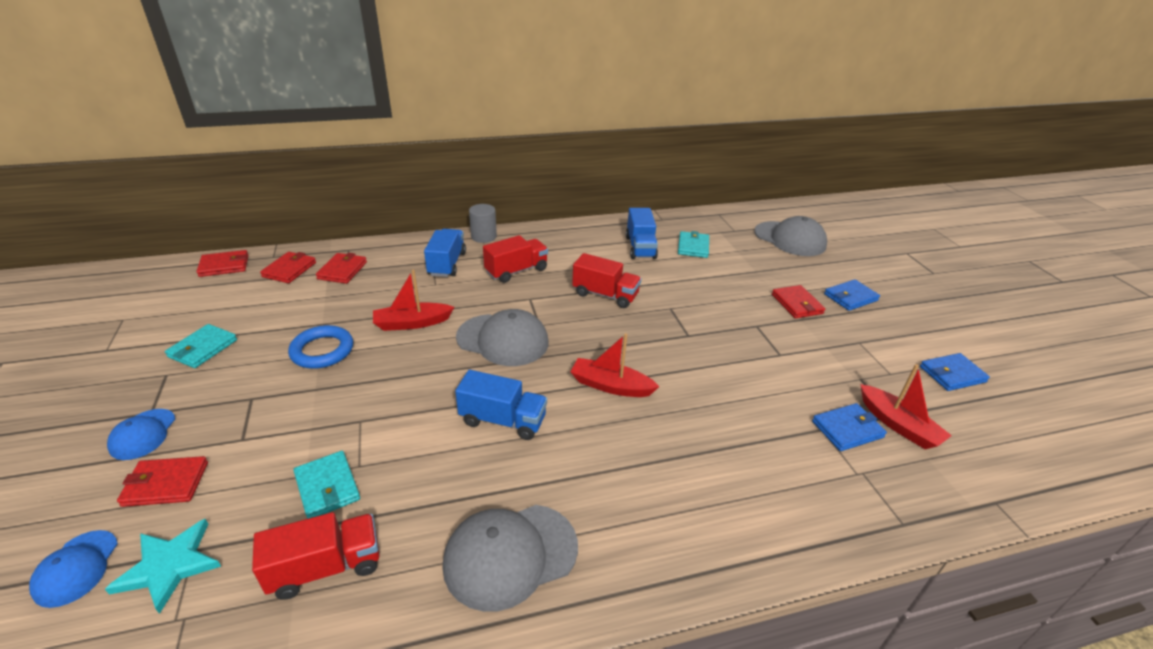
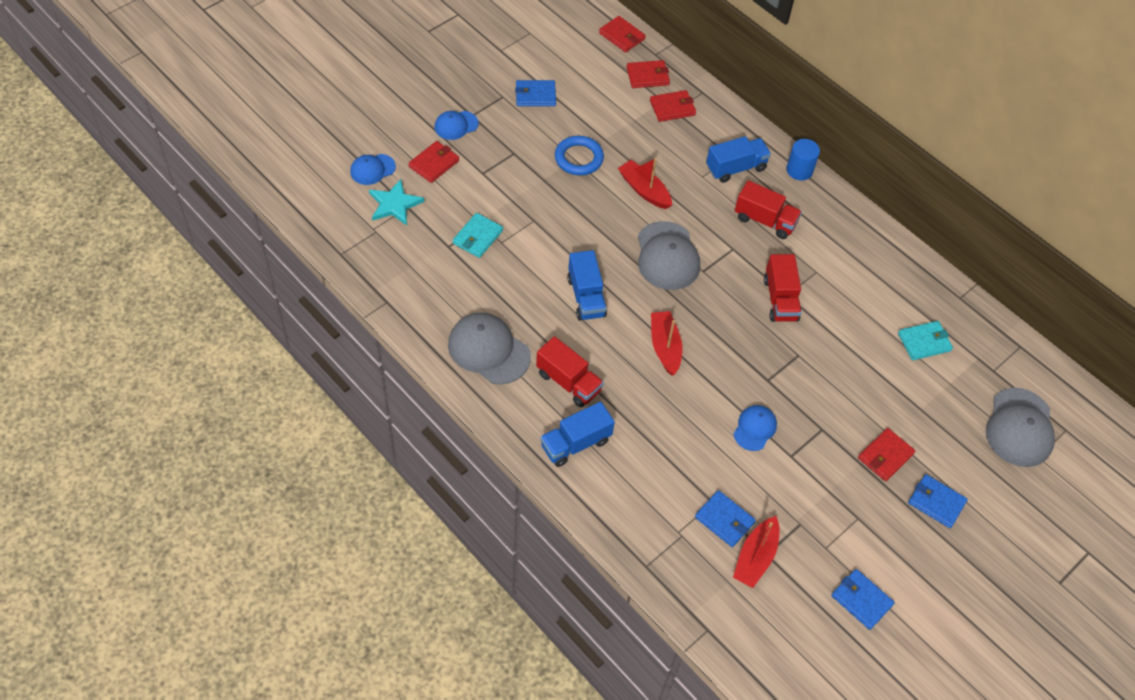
camera: 60 degrees right, 20 degrees up
(166, 484) = (434, 163): red wallet -> red wallet turned 75 degrees clockwise
(203, 348) = (535, 95): turquoise wallet -> blue wallet
(326, 567) = (432, 270): red truck -> red truck (568, 382)
(483, 236) = (799, 170): grey cylinder -> blue cylinder
(640, 247) = (884, 298): blue truck -> blue truck (575, 443)
(740, 364) = (755, 428): none -> blue cap

